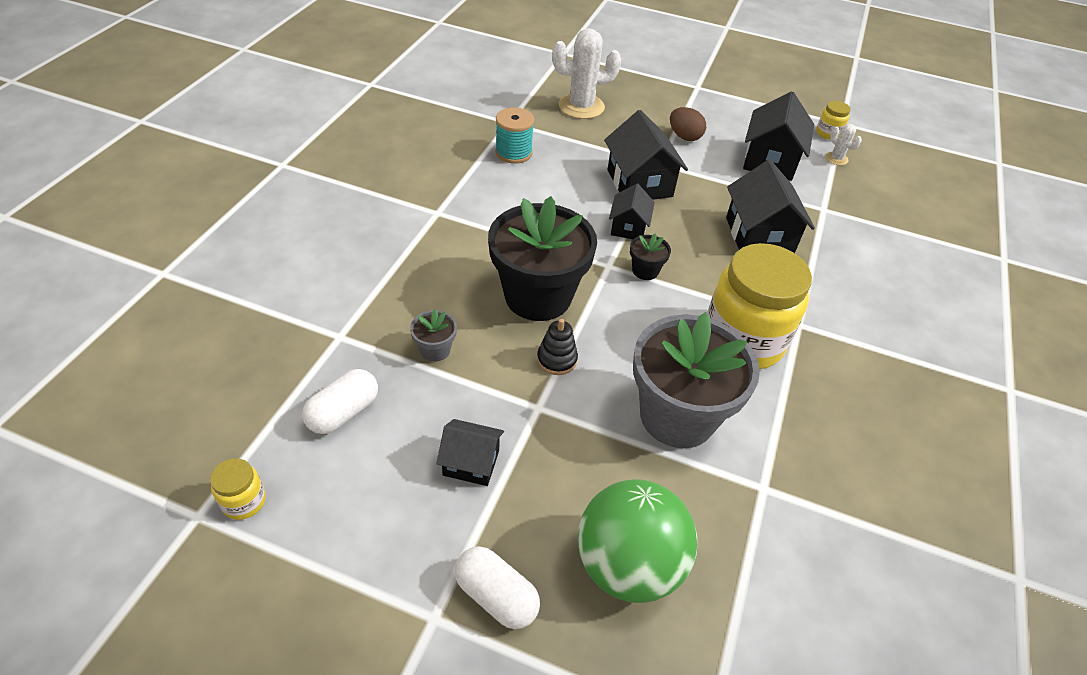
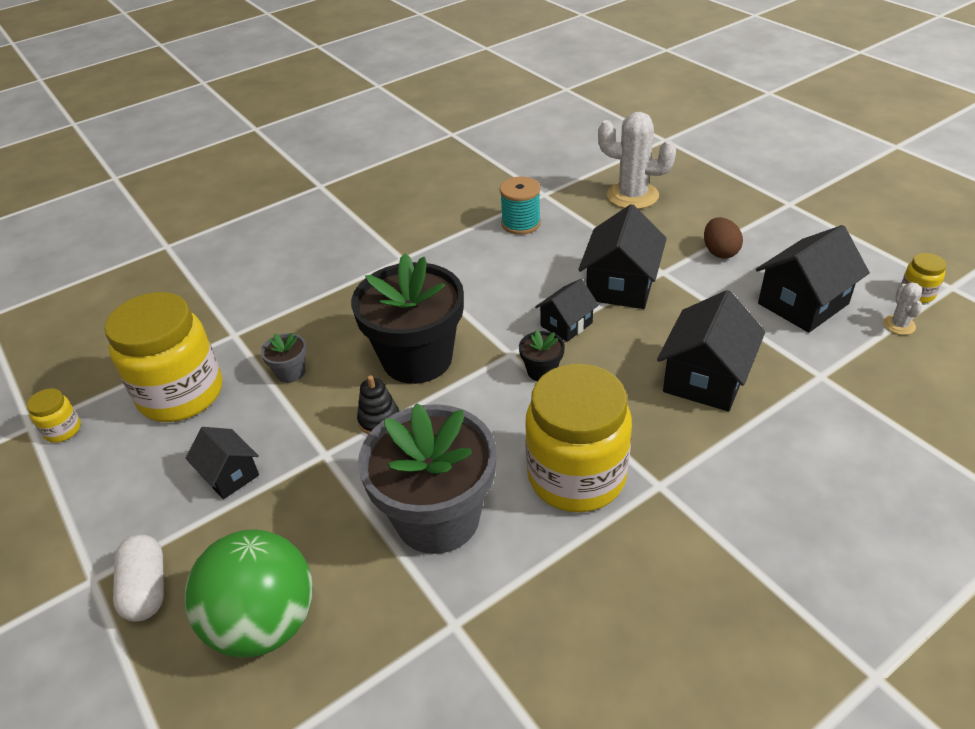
camera: 40 degrees right, 5 degrees down
(343, 412) = (181, 394): white capsule -> yellow jar

